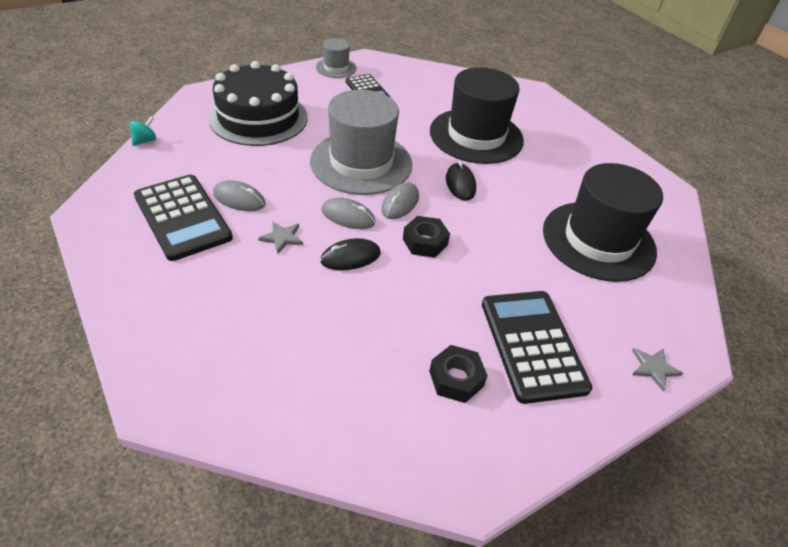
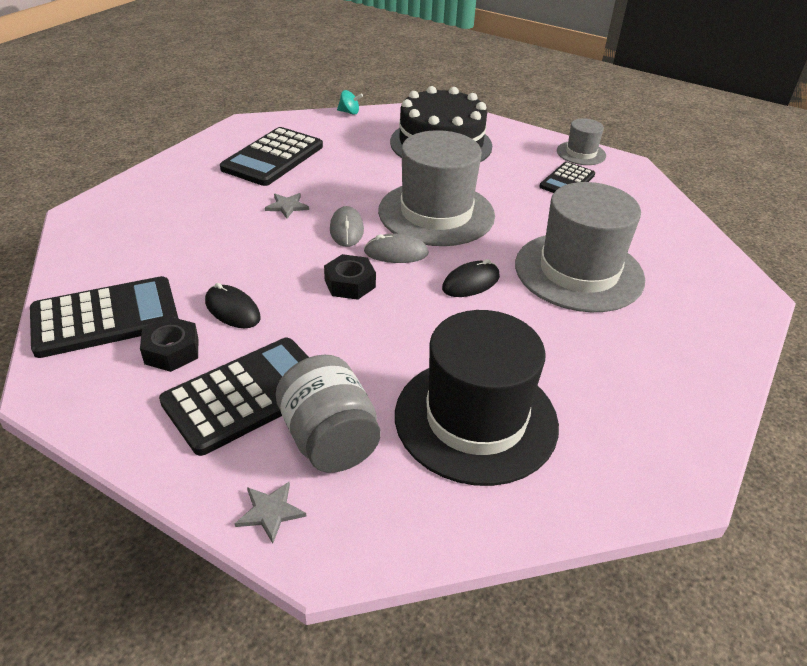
camera: 65 degrees right, 5 degrees down
(239, 199) = (318, 172): grey mouse -> none
(350, 257) = (291, 247): black mouse -> black mouse (232, 310)
(380, 418) = (105, 318): none -> black calculator
(476, 136) = (579, 272): black hat -> grey hat
(595, 315) = (329, 439): none -> grey jar

